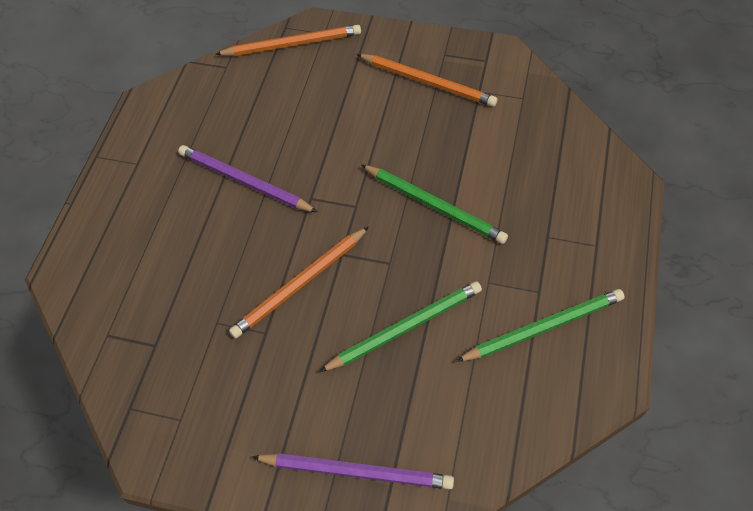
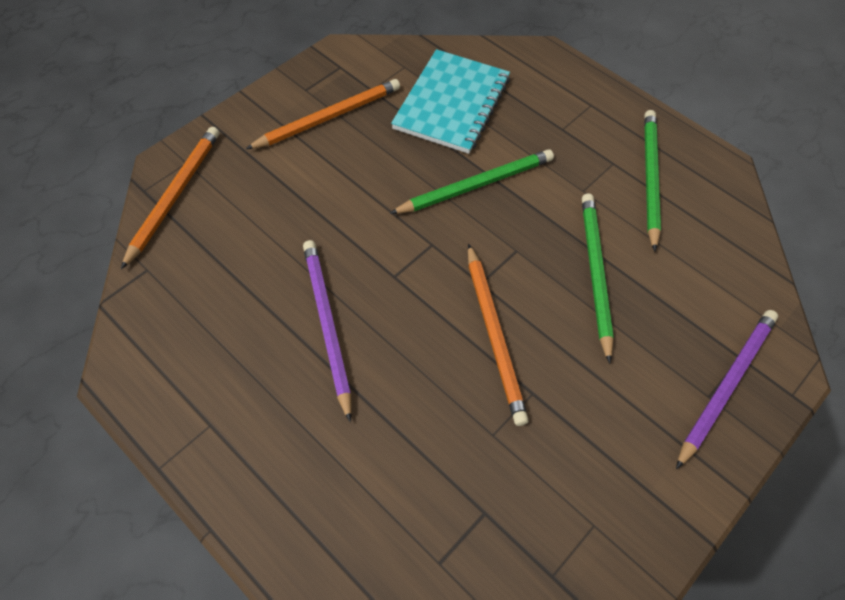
camera: 65 degrees left, 0 degrees up
(244, 181) = (327, 325): purple pencil -> purple pencil turned 105 degrees clockwise
(509, 148) = (452, 103): none -> turquoise notebook

